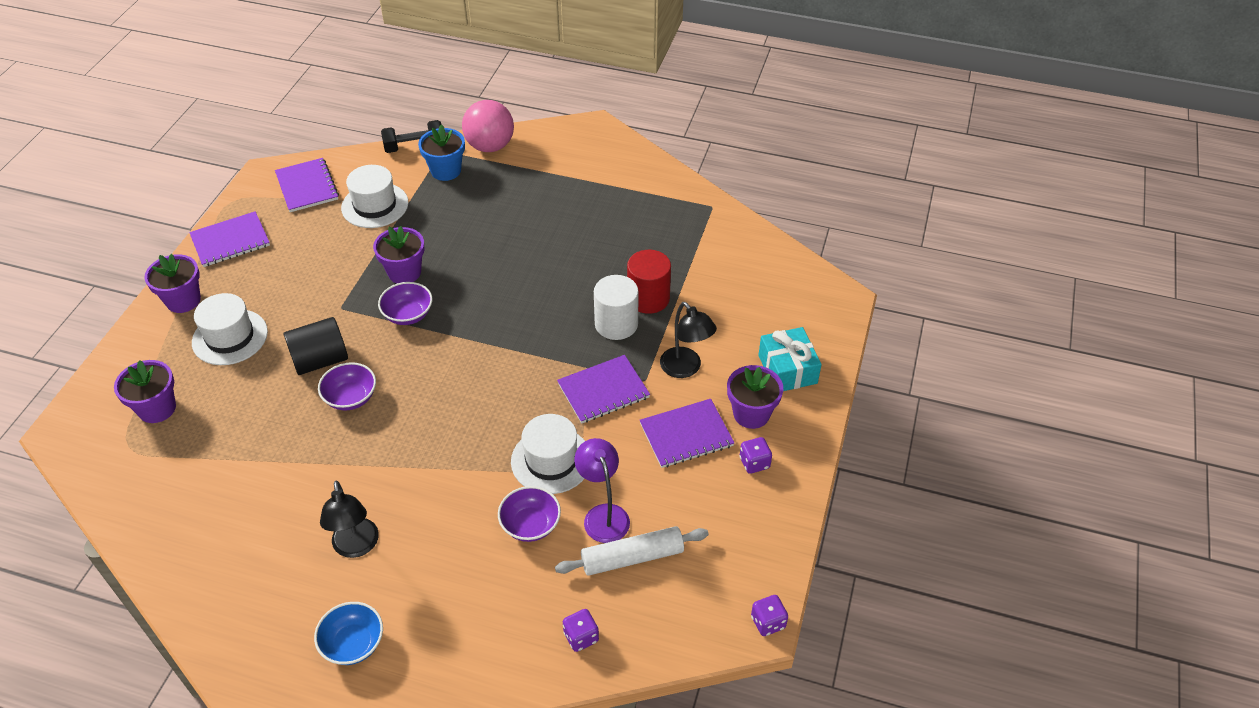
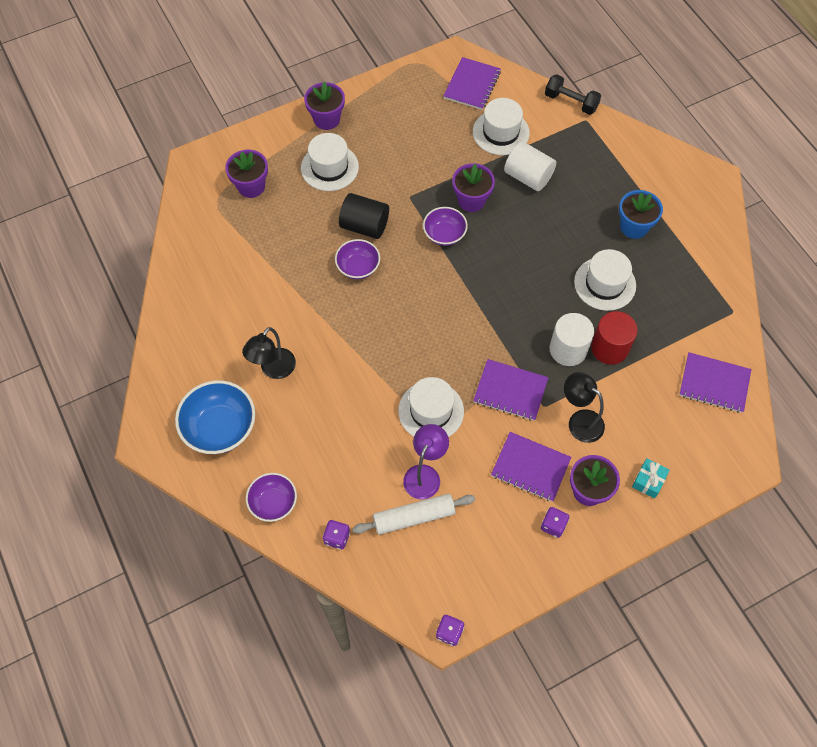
camera: 45 degrees right, 15 degrees up
(230, 241) = (390, 94): purple notebook -> purple notebook (714, 383)
(353, 644) = (220, 428): blue bowl -> blue bowl, size x1.60
(437, 222) = (528, 177): none -> white cylinder
(446, 171) = (573, 138): blue flower pot -> blue flower pot (634, 227)
(490, 146) = (623, 140): pink ball -> none
(530, 525) = (378, 442): purple bowl -> purple bowl (273, 502)
(591, 256) = (605, 284): none -> white hat
(632, 557) = (414, 517): white rolling pin -> white rolling pin turned 45 degrees counterclockwise
(685, 369) = (579, 421): black lamp -> black lamp turned 120 degrees clockwise
(787, 369) = (648, 481): turquoise gift -> turquoise gift, size x0.62

